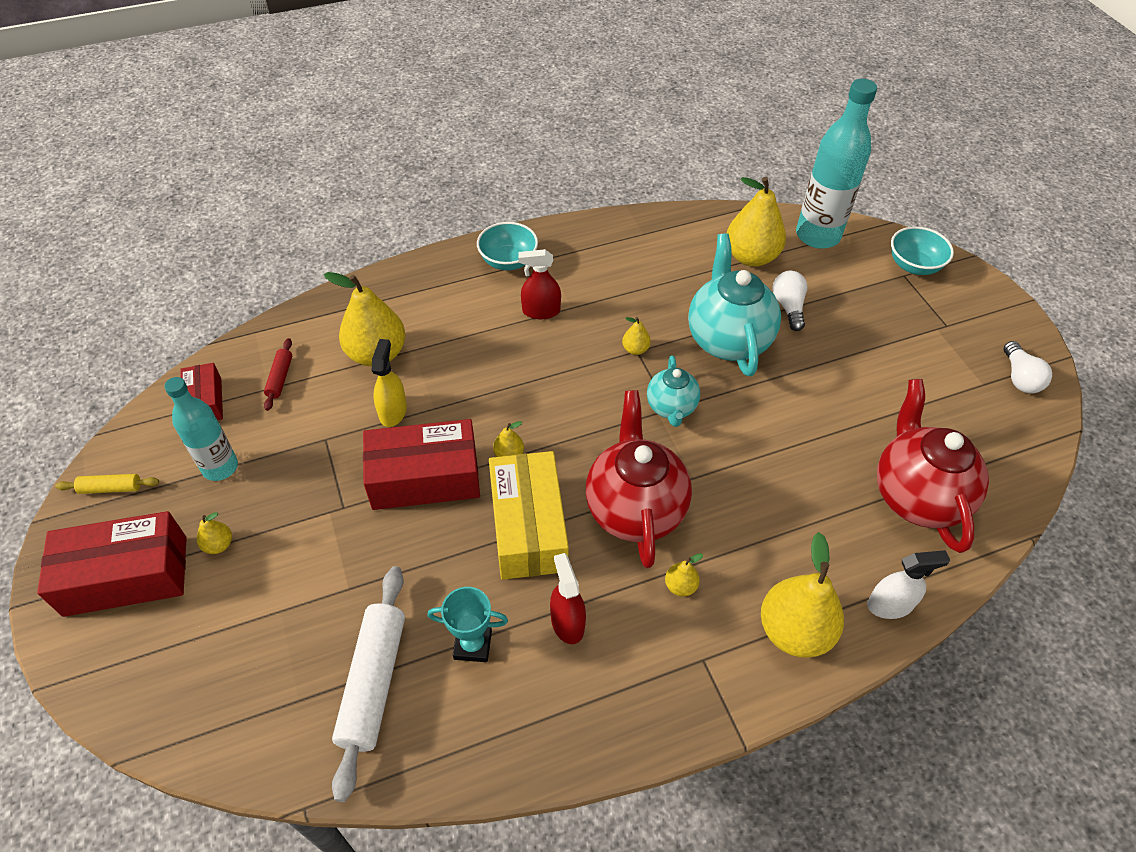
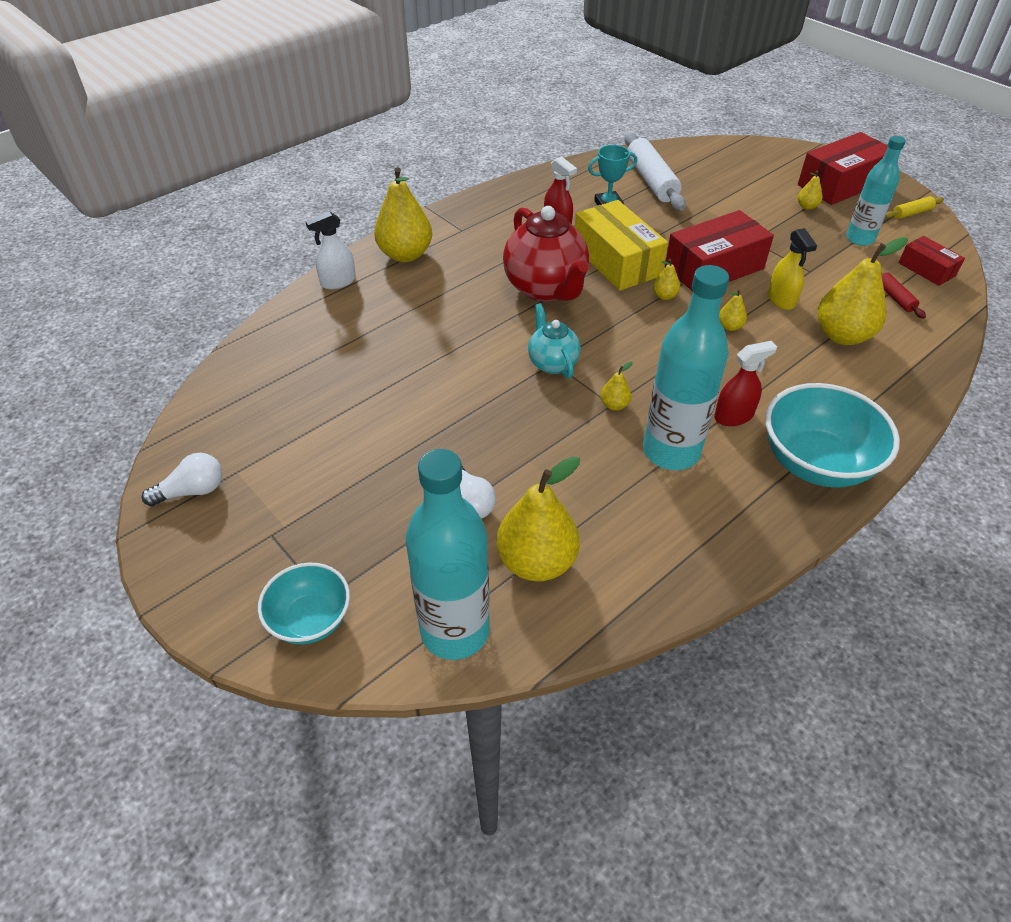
camera: 160 degrees right, 5 degrees down
(508, 261) = (816, 463): turquoise bowl -> turquoise bowl, size x1.64
(612, 299) = (671, 451): none -> turquoise bottle
(680, 586) = (491, 257): yellow pear -> yellow pear (729, 326)
(727, 339) = (525, 442): turquoise teapot -> none
(916, 496) = (316, 352): red teapot -> none
(1019, 377) = (192, 491): white light bulb -> white light bulb turned 90 degrees clockwise

